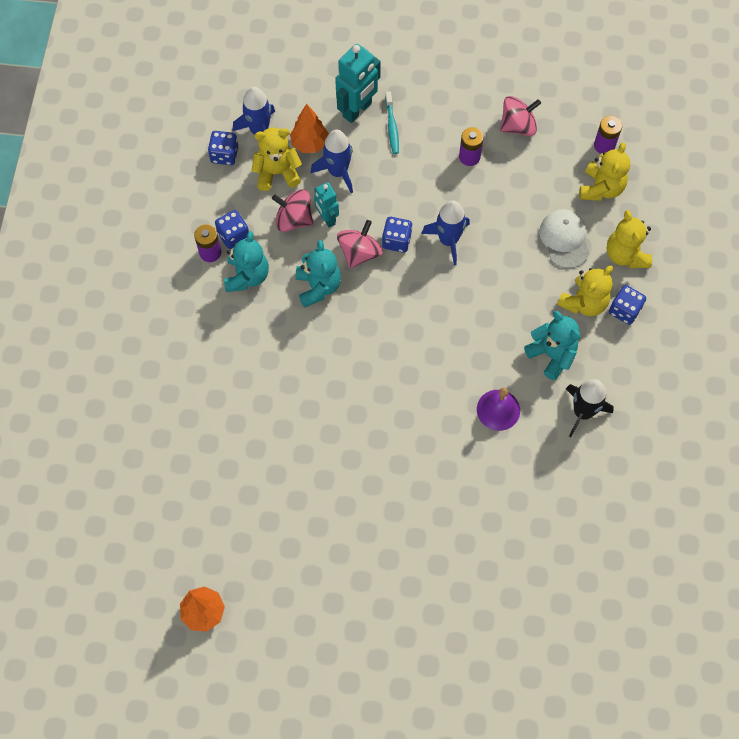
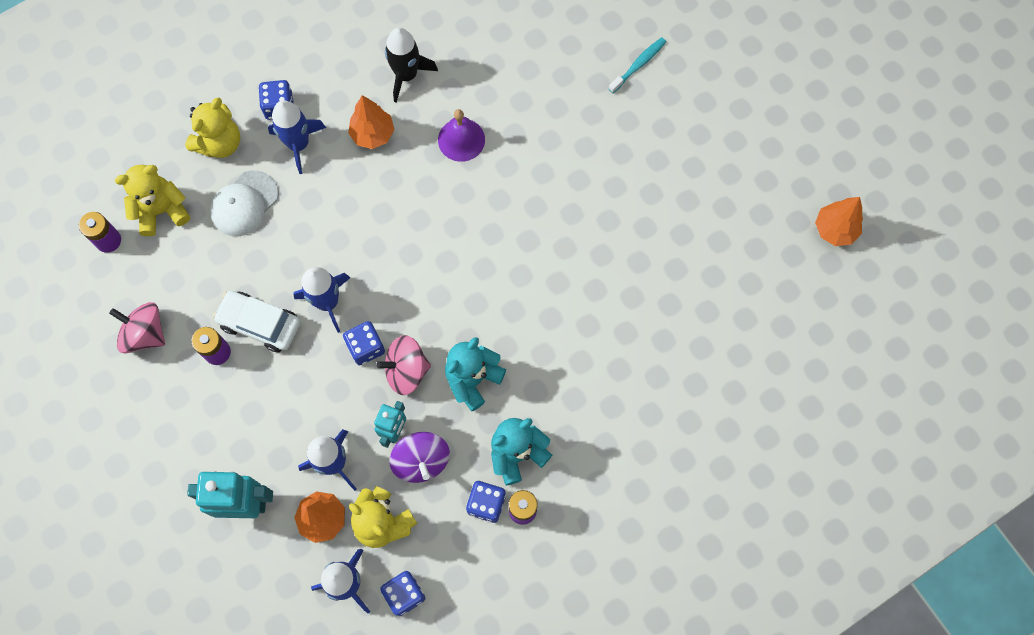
camera: 130 degrees left, 5 degrees up
(294, 219) = (421, 461): pink spinning top -> purple spinning top
(392, 127) = (239, 453): turquoise toothbrush -> turquoise toothbrush (638, 65)
(467, 192) = (260, 324): none -> white car
(552, 355) = (373, 134): turquoise teddy bear -> orange tree
(583, 302) = (298, 144): yellow teddy bear -> blue rocket

